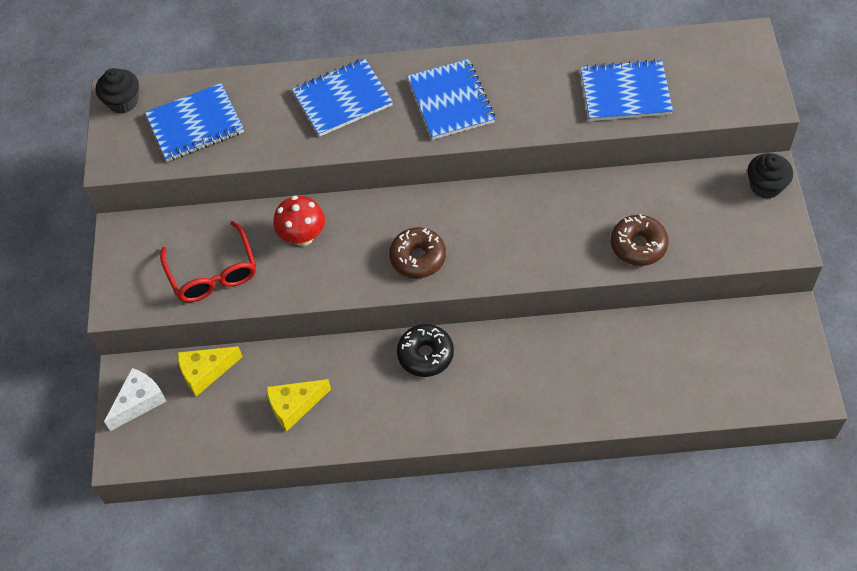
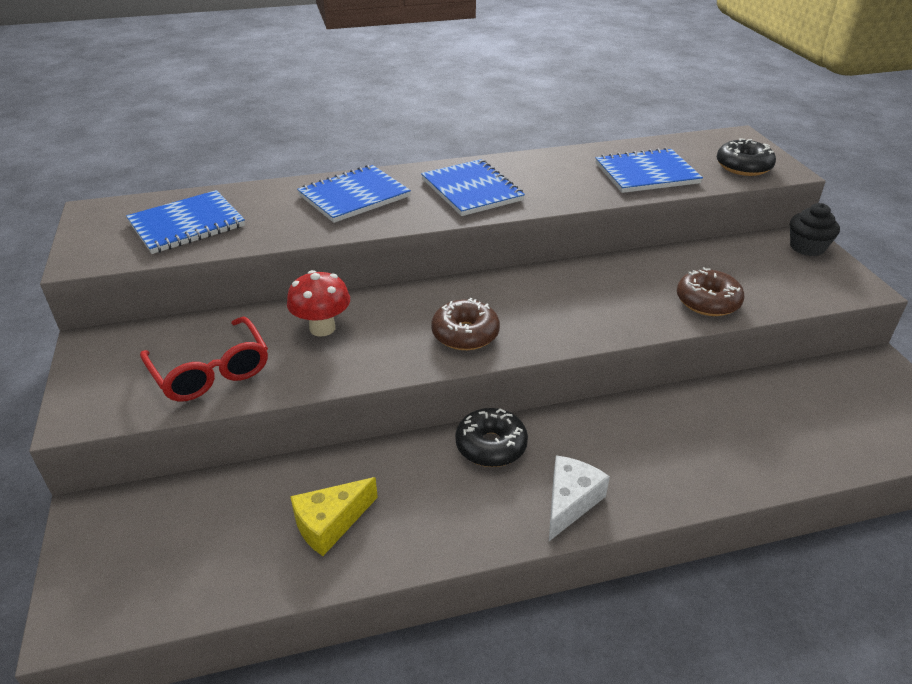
camera: 15 degrees left, 20 degrees down
(123, 101) = (100, 214): black cupcake -> none
(139, 402) = (104, 546): white cheese -> white cheese (570, 502)
(205, 372) = (202, 498): yellow cheese -> none
(727, 91) = (743, 166): none -> black donut

